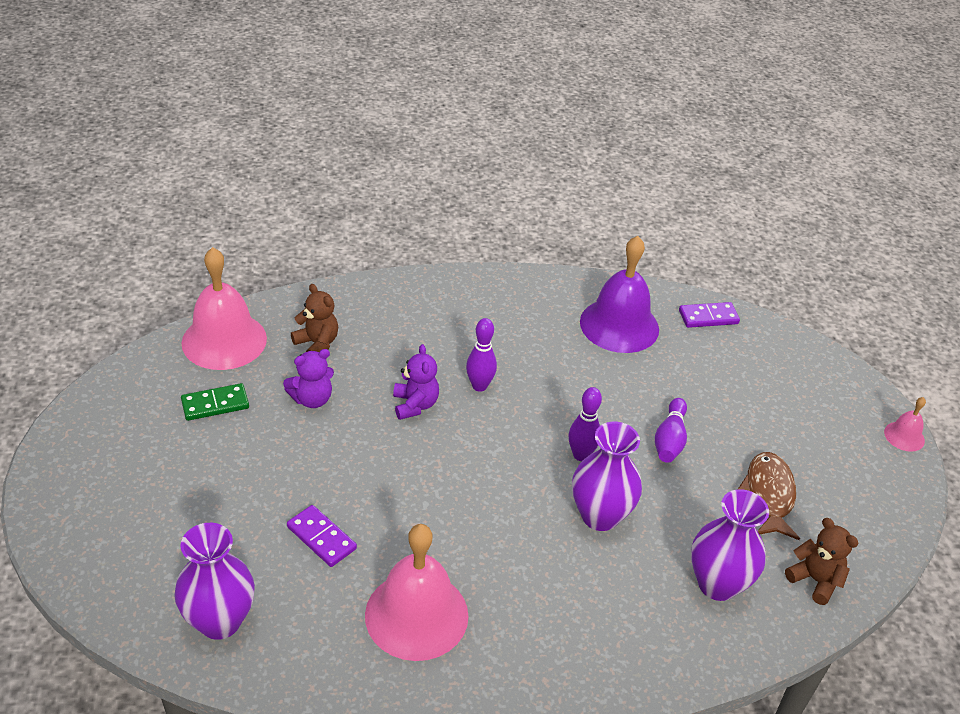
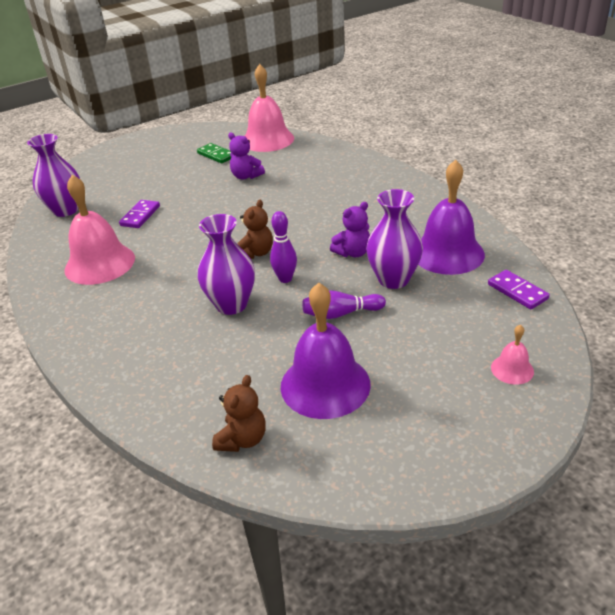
camera: 70 degrees right, 5 degrees down
(317, 344) = (293, 162): brown teddy bear -> brown teddy bear (256, 253)
(415, 405) = (273, 206): purple teddy bear -> purple teddy bear (353, 253)
(479, 386) = (314, 221): purple bowling pin -> none
(717, 584) = (201, 381): purple vase -> purple vase (393, 279)
(769, 495) = (325, 385): brown fish -> purple bell
(904, 436) = (499, 463): pink bell -> pink bell (512, 369)

